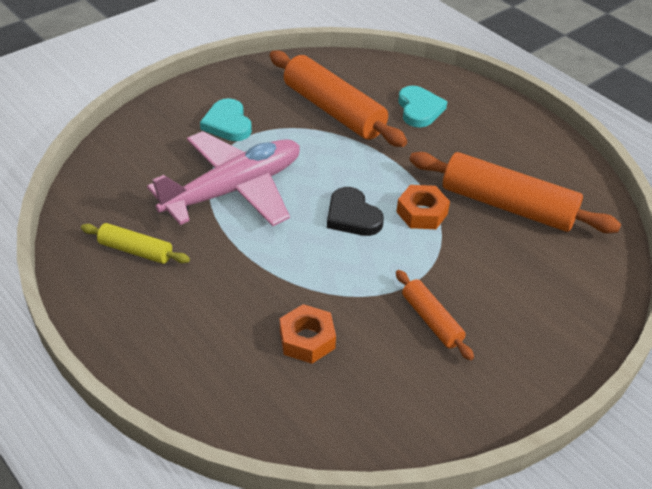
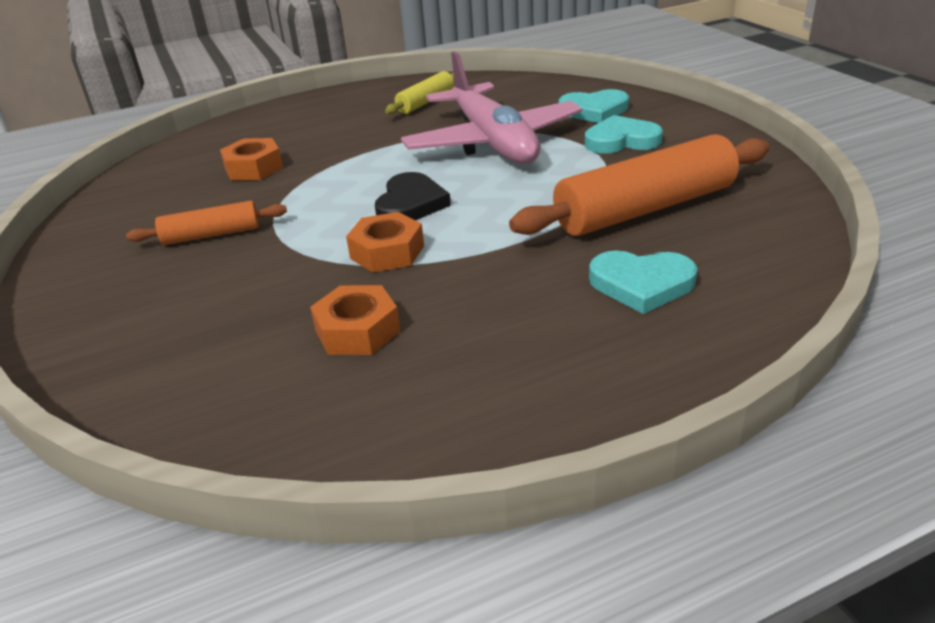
camera: 110 degrees right, 10 degrees down
(165, 140) = (594, 110): none -> turquoise heart
(352, 216) = (410, 204): black heart -> black heart turned 120 degrees clockwise
(507, 206) = (357, 331): orange rolling pin -> orange nut

